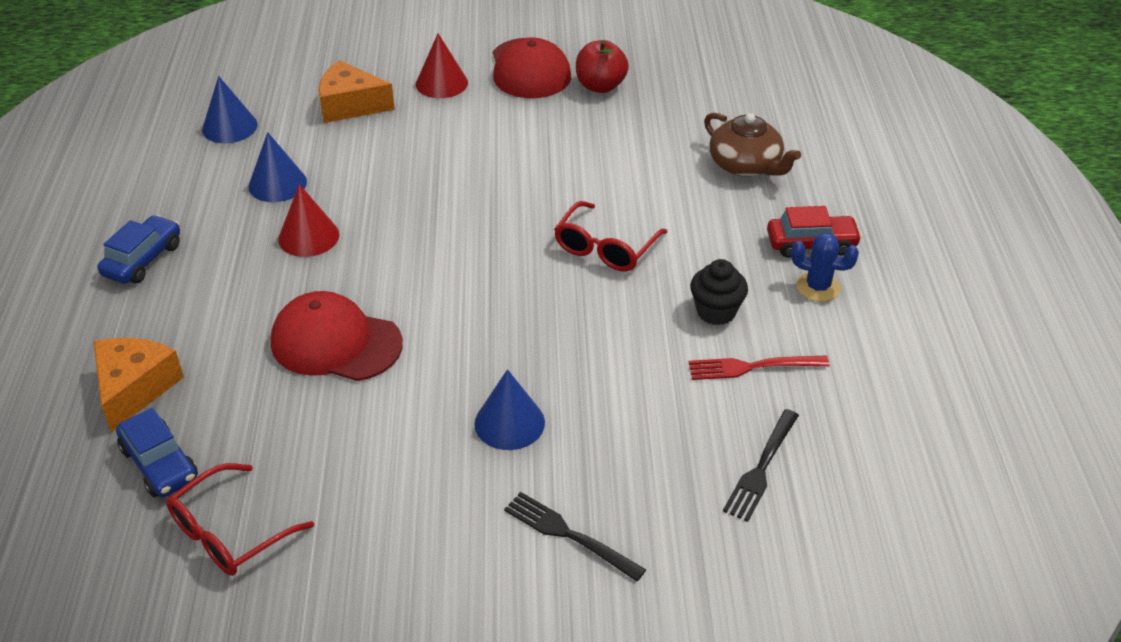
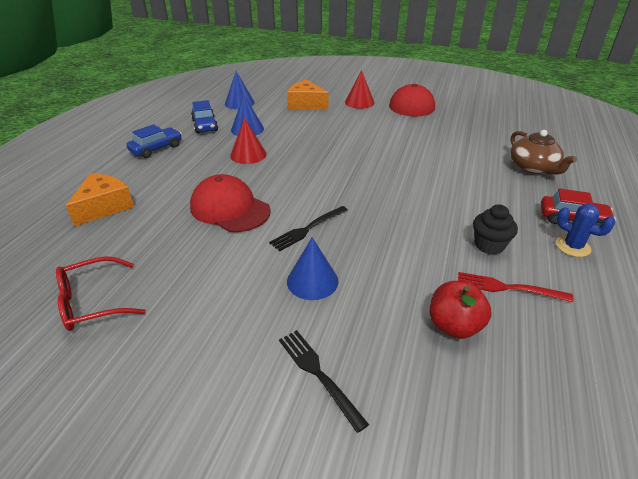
camera: 20 degrees right, 5 degrees down
(160, 464) = (85, 250): blue car -> blue car (205, 125)
(600, 86) = (450, 116): red apple -> red apple (454, 326)
(605, 248) = (423, 193): red glasses -> none
(761, 468) = (497, 366): black fork -> black fork (308, 229)

